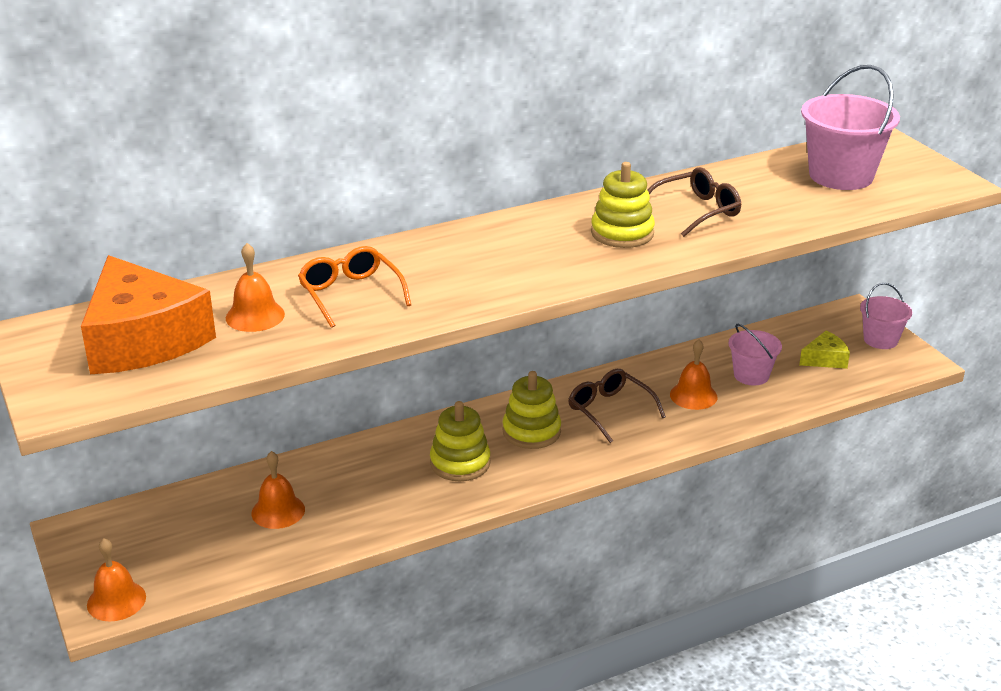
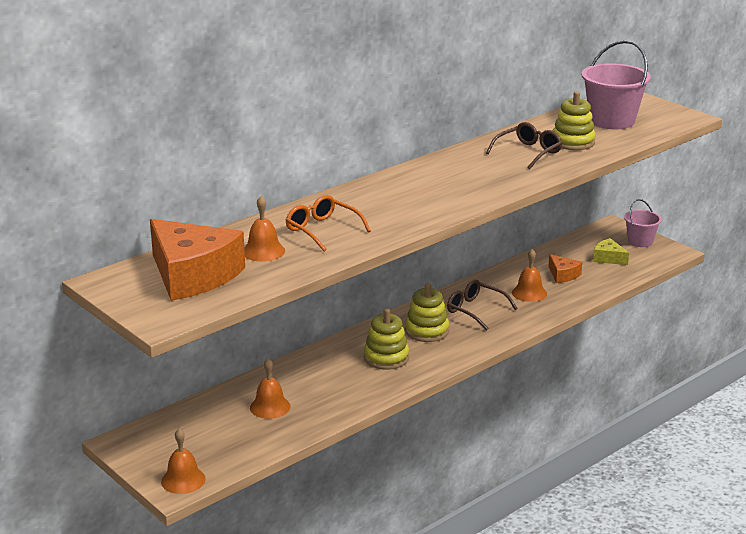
camera: 15 degrees left, 5 degrees down
(622, 233) = (486, 171): yellow stacking toy -> yellow stacking toy (573, 142)
(751, 375) = (563, 275): pink bucket -> orange cheese
(825, 359) = (608, 258): yellow cheese -> yellow cheese turned 105 degrees counterclockwise

